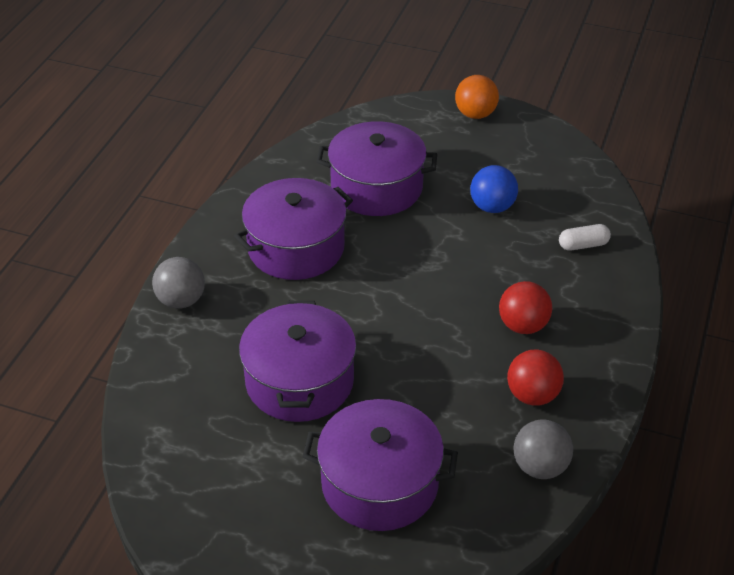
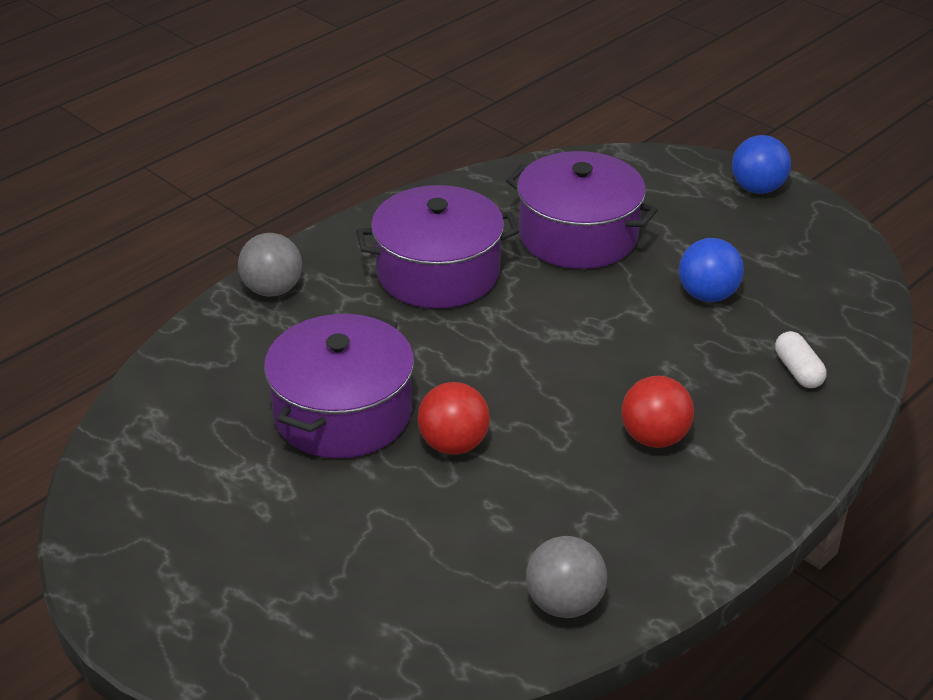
camera: 25 degrees right, 5 degrees down
(379, 483) = (356, 552): purple pot -> none
(475, 114) = (757, 188): orange ball -> blue ball
(532, 395) = (612, 519): red ball -> red ball (453, 444)
(583, 245) = (798, 371): white capsule -> white capsule turned 60 degrees clockwise

